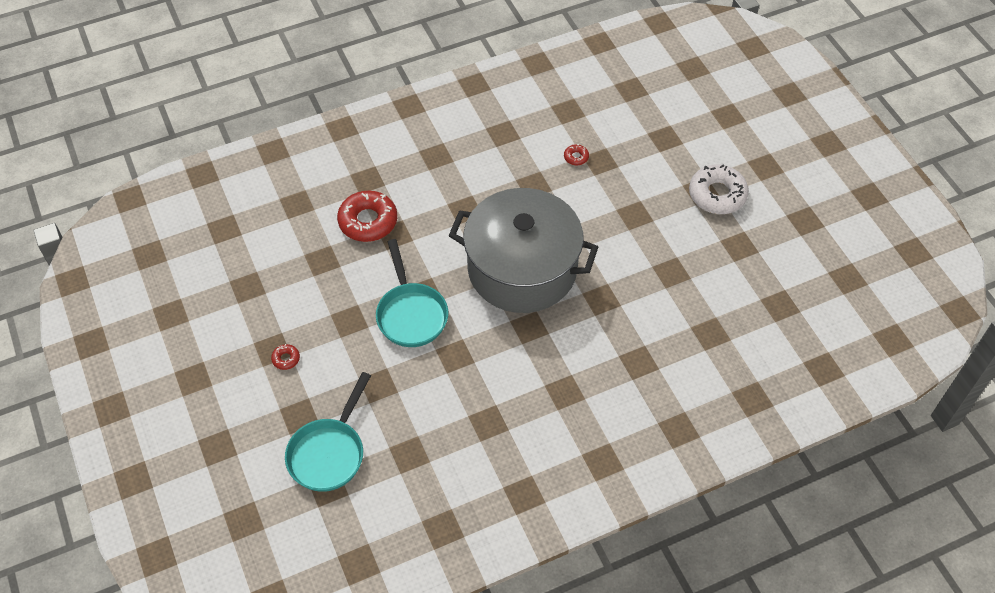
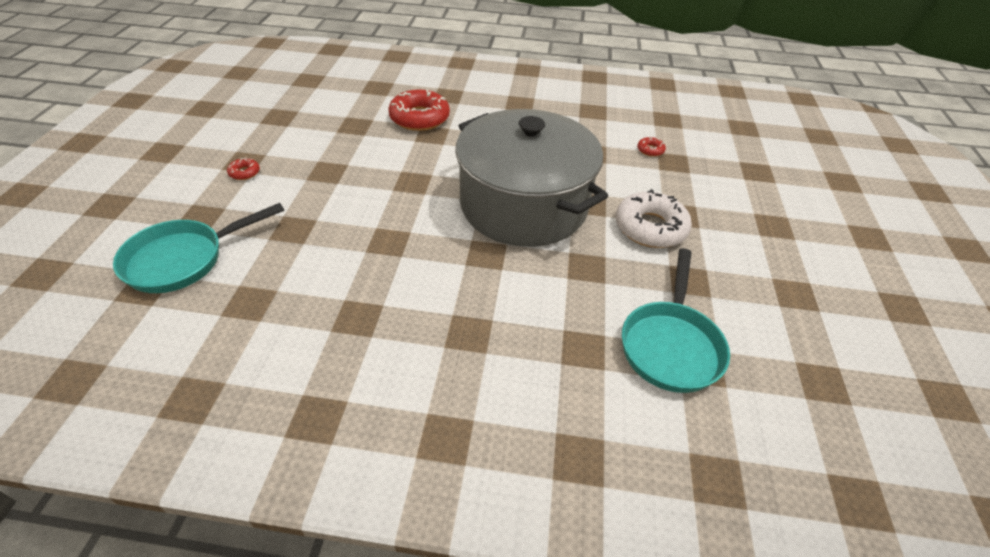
camera: 30 degrees right, 10 degrees down
(411, 314) = (384, 191): turquoise pan -> turquoise pan (671, 345)
(717, 195) = (792, 237): white donut -> white donut (650, 227)

